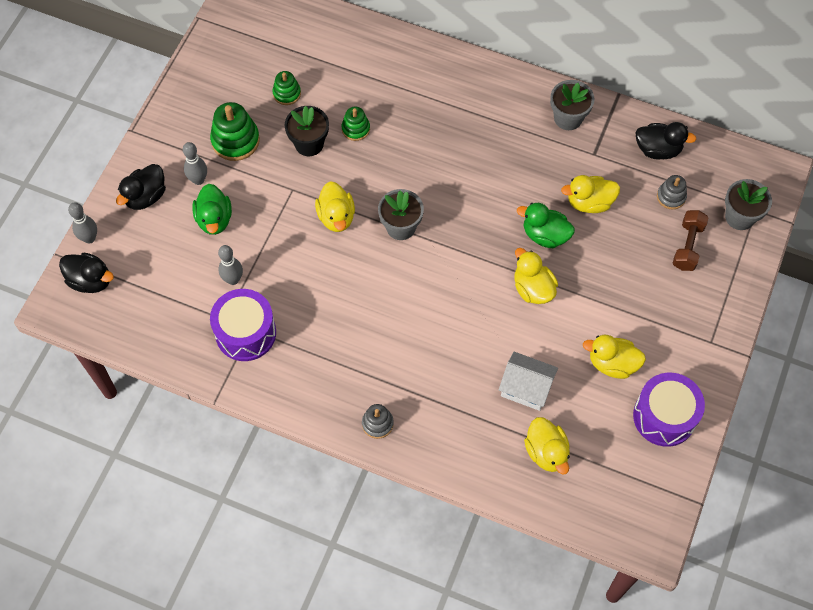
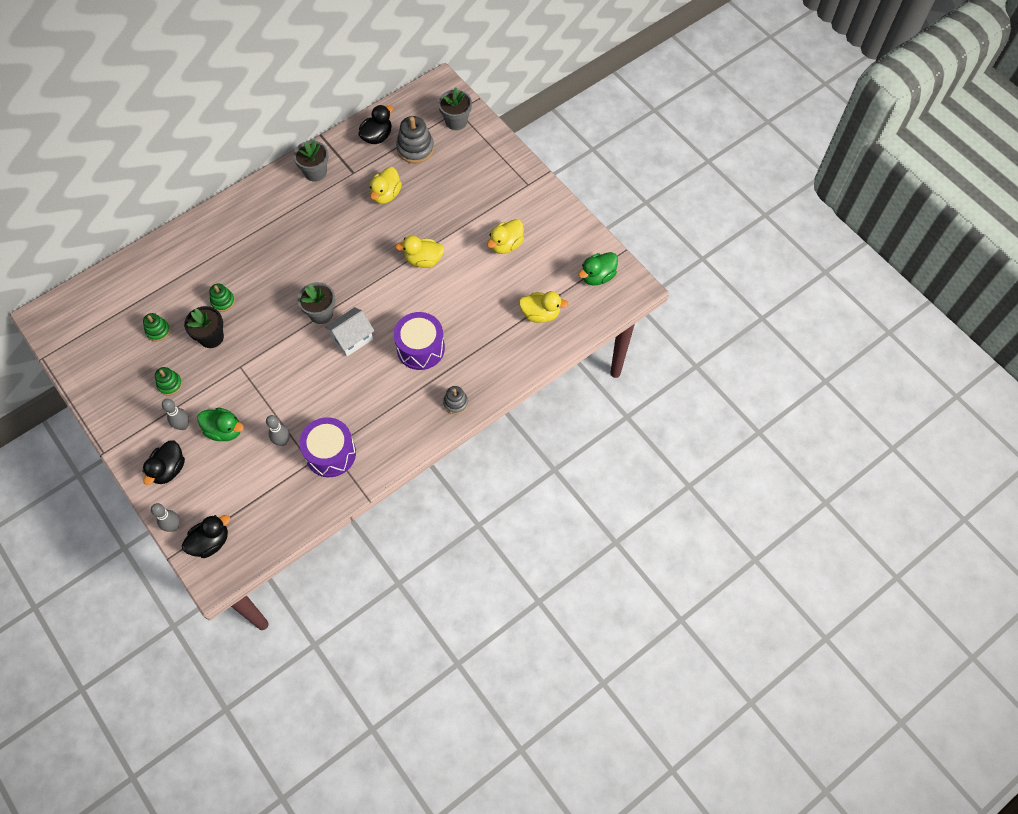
camera: 60 degrees left, 0 degrees up
(145, 196) = (169, 469): black duck -> black duck turned 45 degrees clockwise
(235, 140) = (170, 384): green stacking toy -> green stacking toy, size x0.59
(336, 217) = (283, 349): yellow duck -> none
(526, 388) = (490, 302): white house -> white house (352, 338)
(545, 235) = (390, 232): green duck -> green duck (597, 276)
(664, 416) = (559, 236): purple drum -> purple drum (420, 348)
(671, 197) = (415, 149): grey stacking toy -> grey stacking toy, size x1.69
(687, 246) = (455, 159): brown dumbbell -> none

